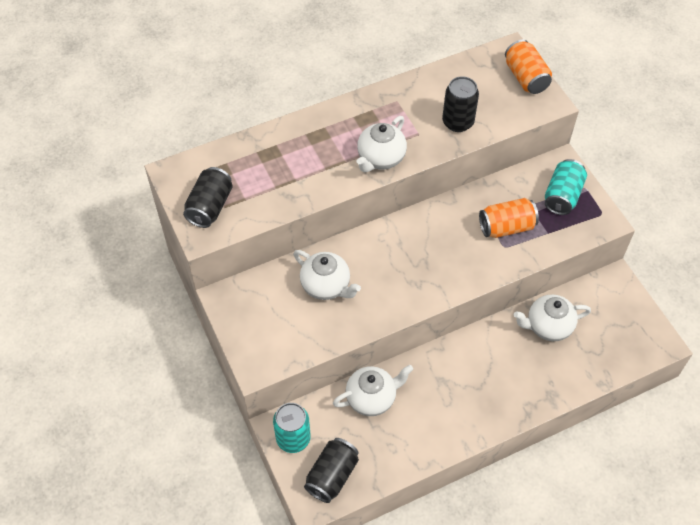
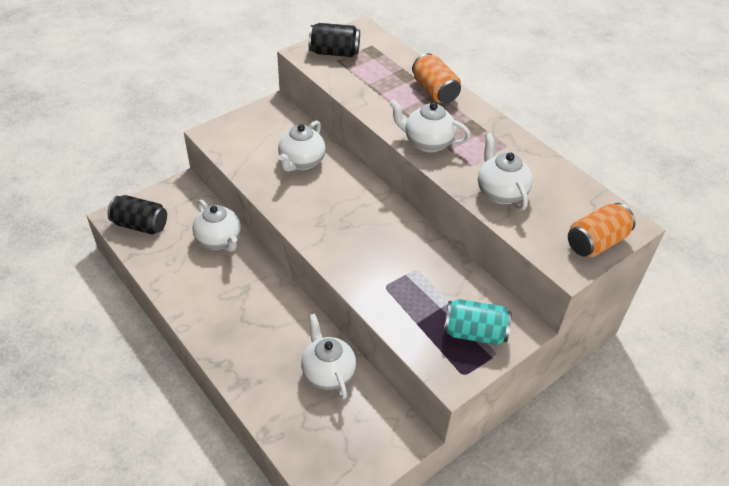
camera: 75 degrees right, 10 degrees down
(293, 438) = (173, 196): turquoise can -> none
(458, 122) = (500, 192): black can -> white teapot
(506, 227) = (412, 285): orange can -> orange can (434, 91)

